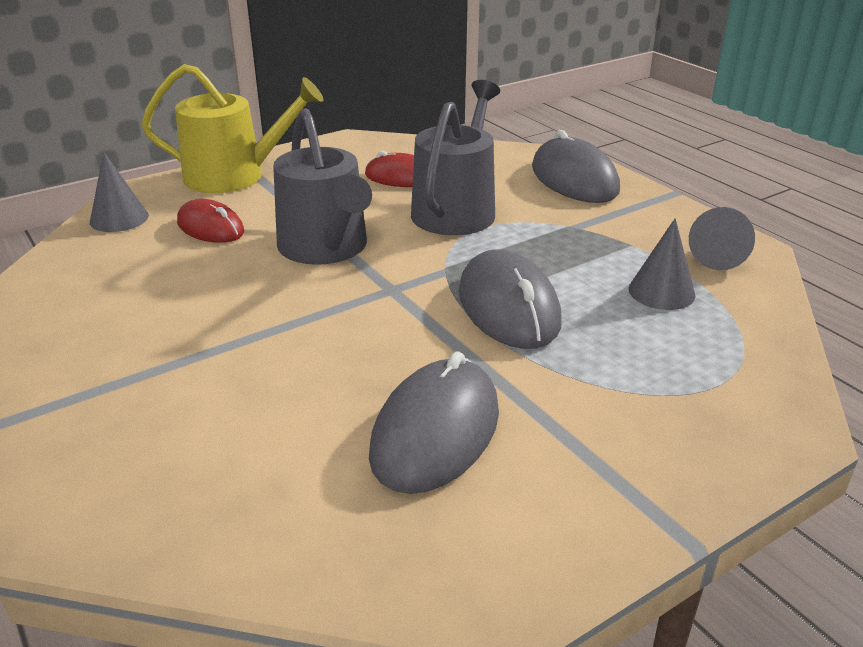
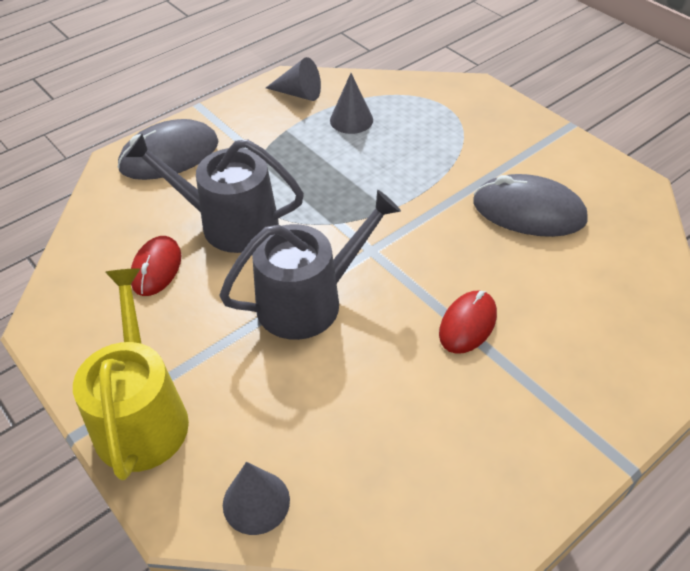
camera: 95 degrees left, 15 degrees up
(210, 227) = (274, 402): red mouse -> red mouse (467, 324)
(508, 307) = (384, 187): grey mouse -> none

